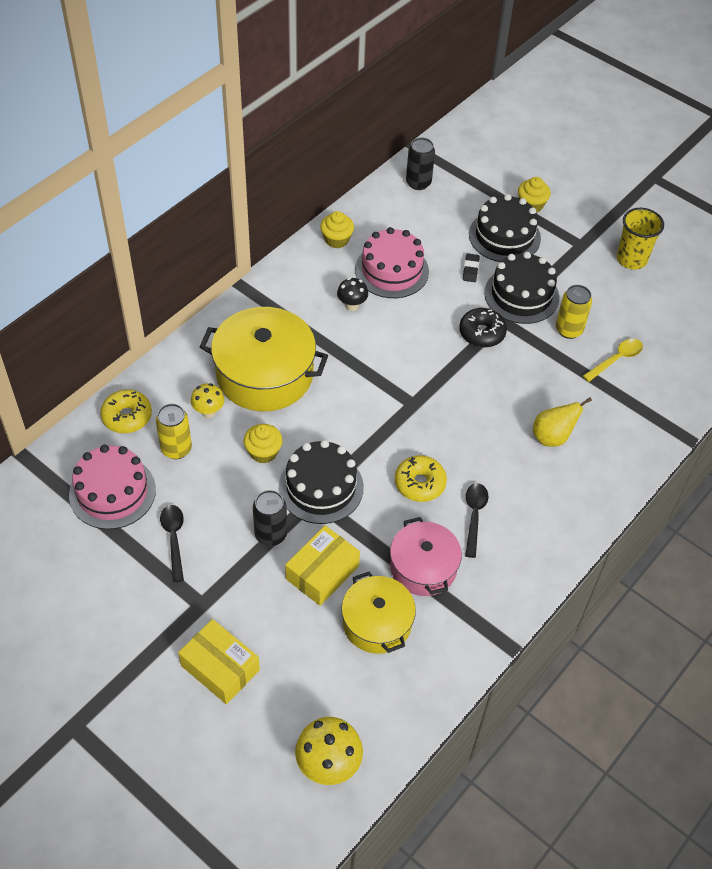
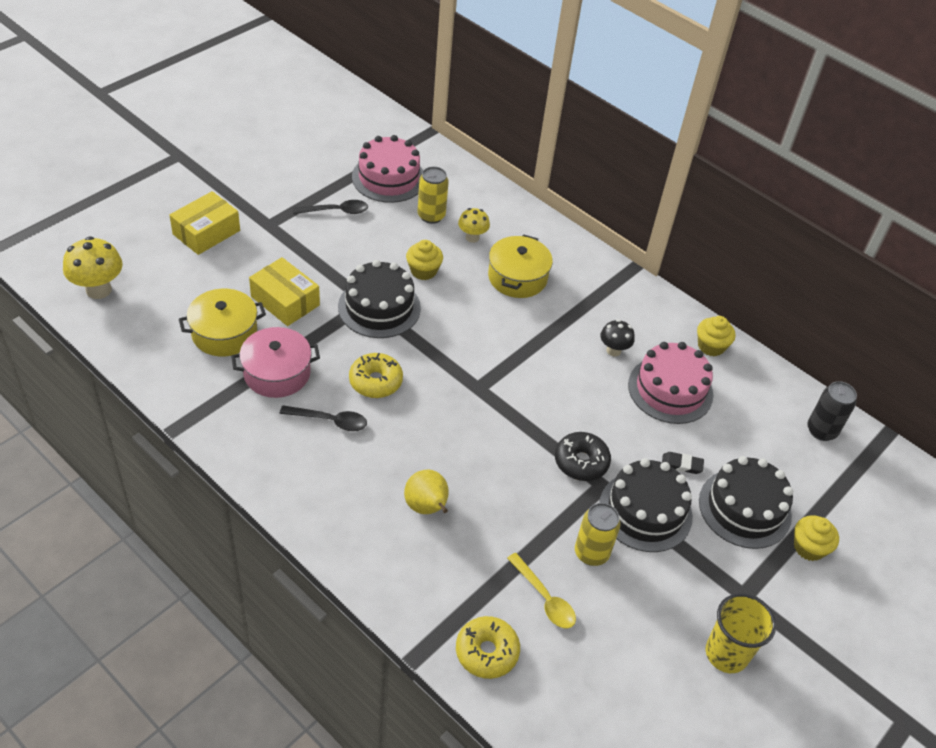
camera: 90 degrees right, 5 degrees down
(127, 416) = (468, 188): yellow donut -> yellow donut (486, 652)
(264, 374) = (517, 277): yellow pot -> yellow pot, size x0.62
(271, 534) = (331, 270): black can -> none

